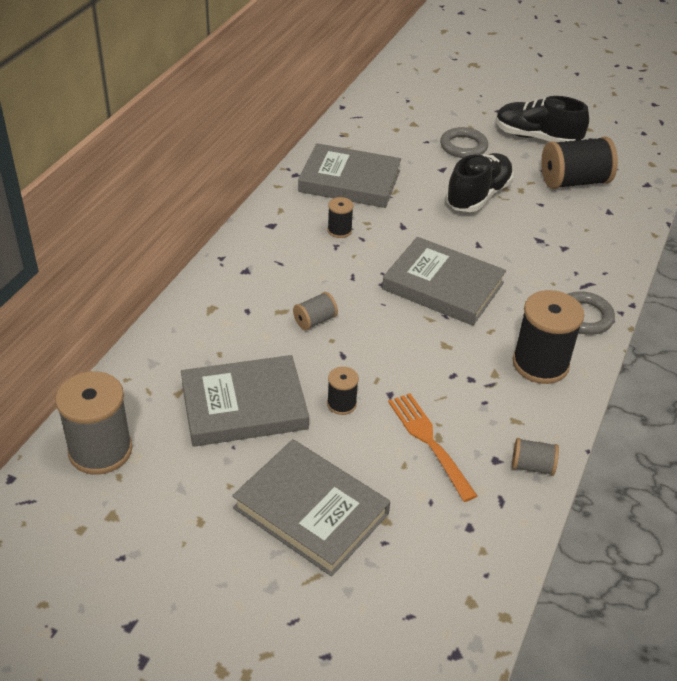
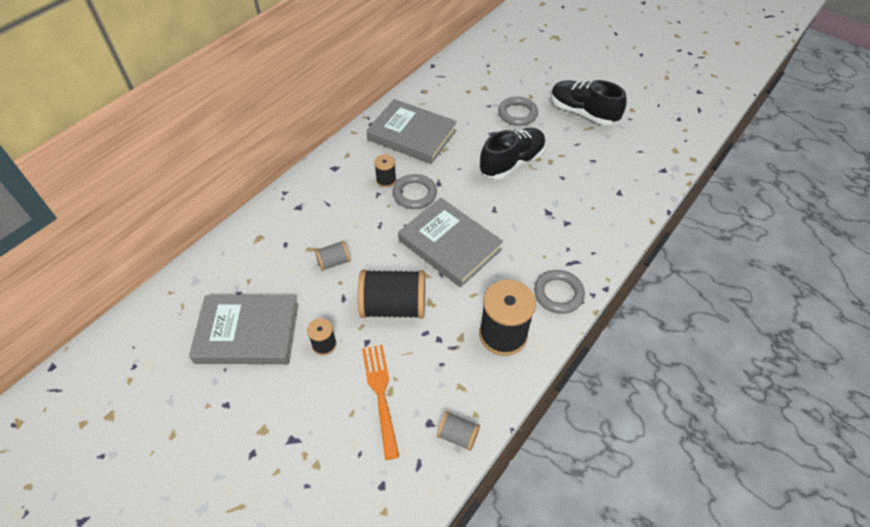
camera: 15 degrees right, 10 degrees up
(100, 450) = (125, 354): grey spool -> none
(311, 511) = (260, 443): grey book -> none
(379, 240) = (414, 194): none -> grey ring
(574, 181) = (599, 159): black spool -> black spool (393, 306)

